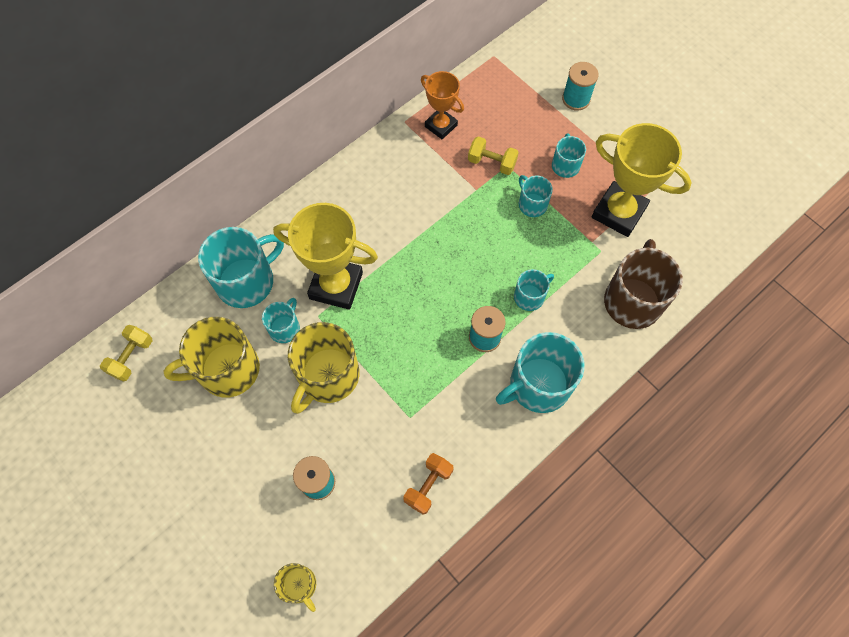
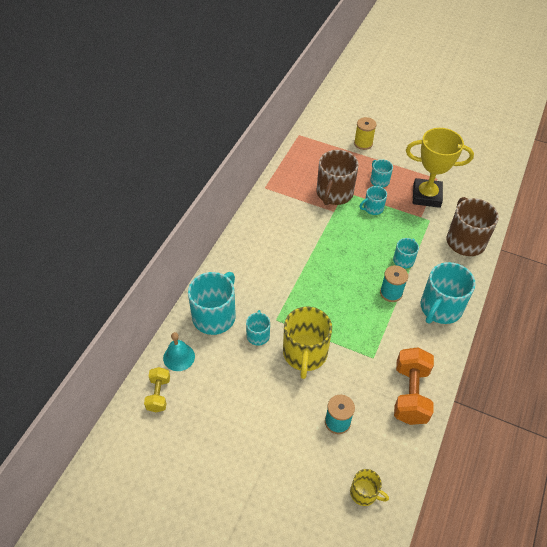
camera: 25 degrees left, 15 degrees down
(178, 319) = (179, 357): none -> turquoise bell
(227, 369) = (233, 376): yellow mug -> none
(336, 285) = (277, 297): yellow trophy -> none
(428, 486) = (410, 394): orange dumbbell -> orange dumbbell, size x1.72
(441, 126) = (289, 183): orange trophy -> none
(491, 163) = (334, 193): yellow dumbbell -> brown mug
(532, 204) = (373, 208): turquoise mug -> turquoise mug turned 60 degrees counterclockwise
(576, 99) = (363, 143): turquoise spool -> yellow spool

